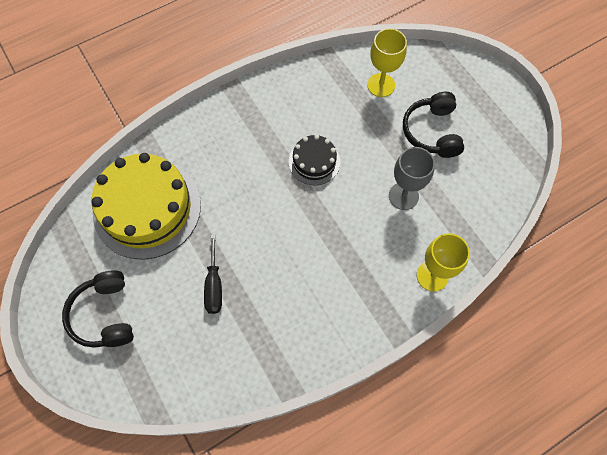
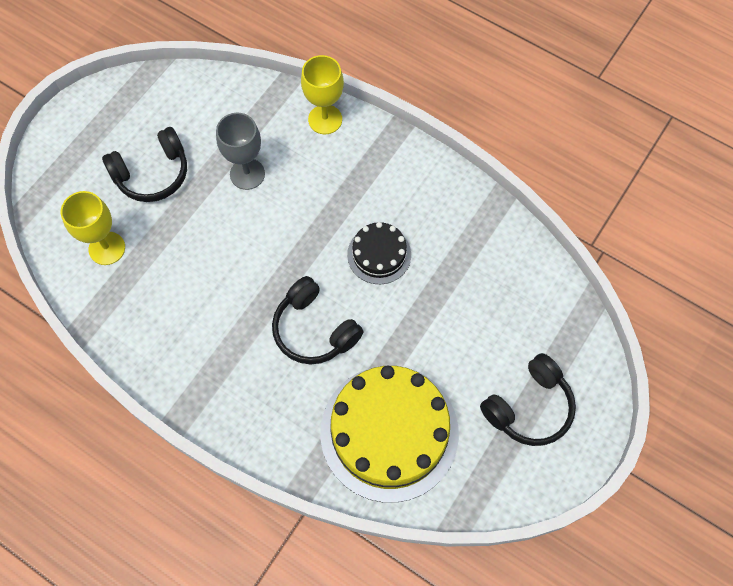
camera: 115 degrees left, 0 degrees up
(214, 285) = (439, 313): black screwdriver -> none
(249, 191) = (314, 329): none -> black headphones
(314, 162) = (244, 278): black cake -> black cake (379, 254)

